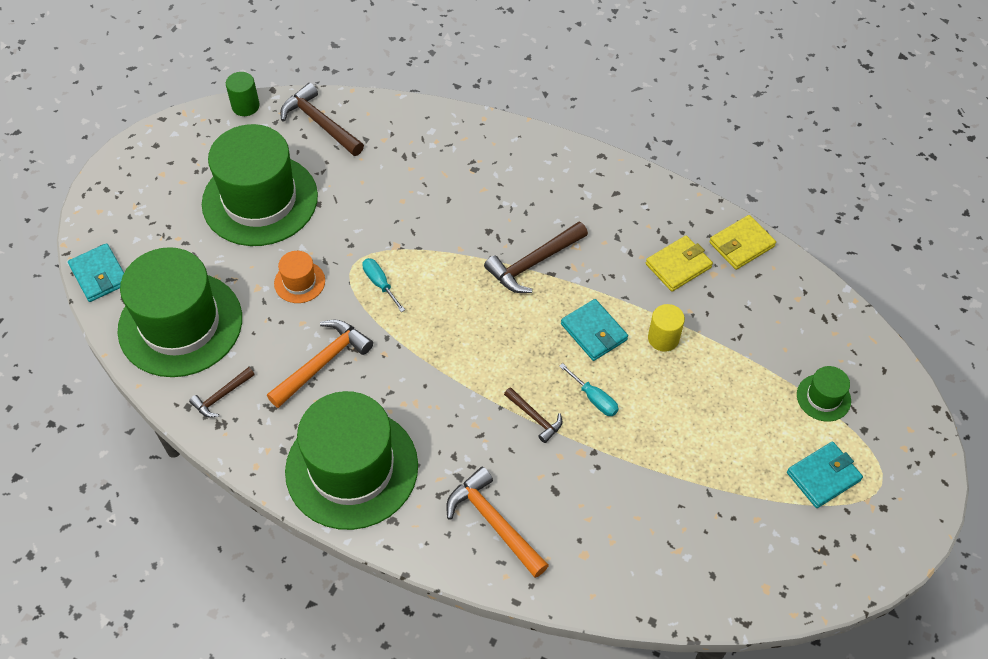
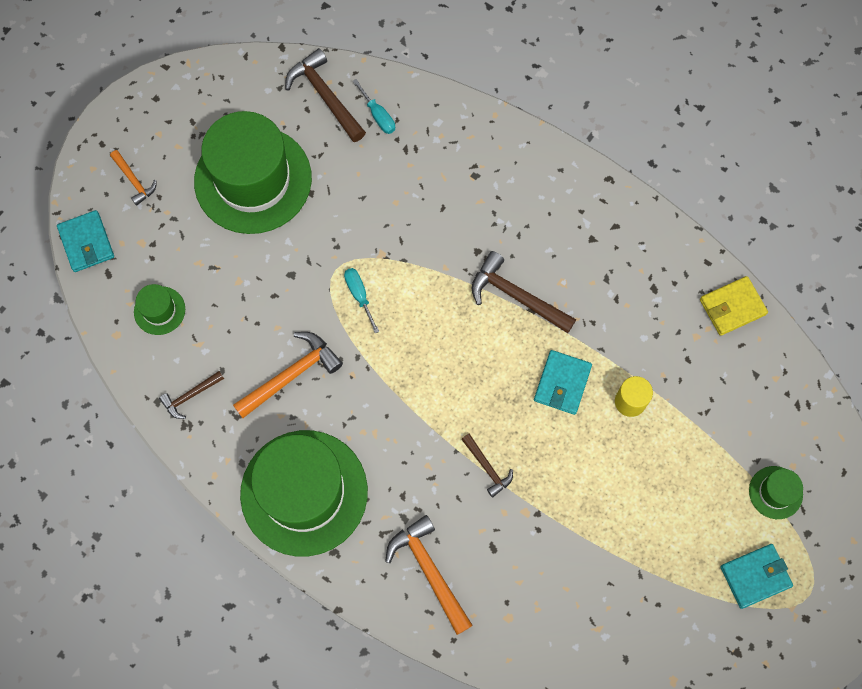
camera: 10 degrees right, 15 degrees up
(142, 216) = (134, 181): none -> orange hammer
(180, 324) = (159, 310): green hat -> green hat, size x0.42
(245, 106) = (251, 64): green cylinder -> none
(299, 282) = (280, 281): orange hat -> none
(533, 263) = (516, 296): brown hammer -> brown hammer turned 60 degrees clockwise
(594, 332) = (562, 383): turquoise wallet -> turquoise wallet turned 45 degrees clockwise
(594, 399) = (549, 457): turquoise screwdriver -> turquoise screwdriver (378, 116)
(678, 265) = (662, 321): yellow wallet -> none

